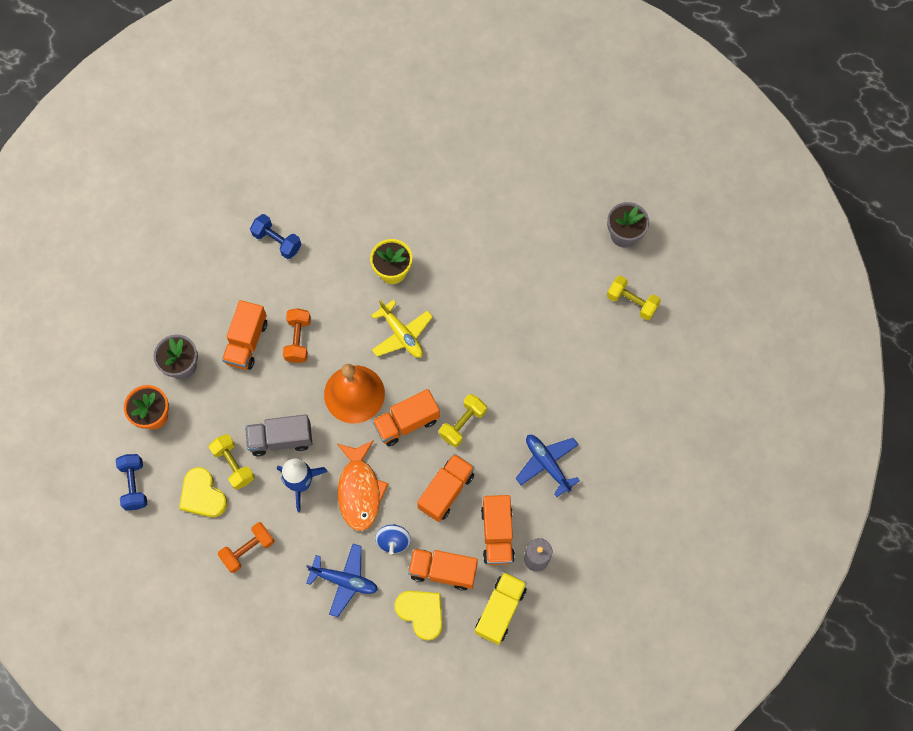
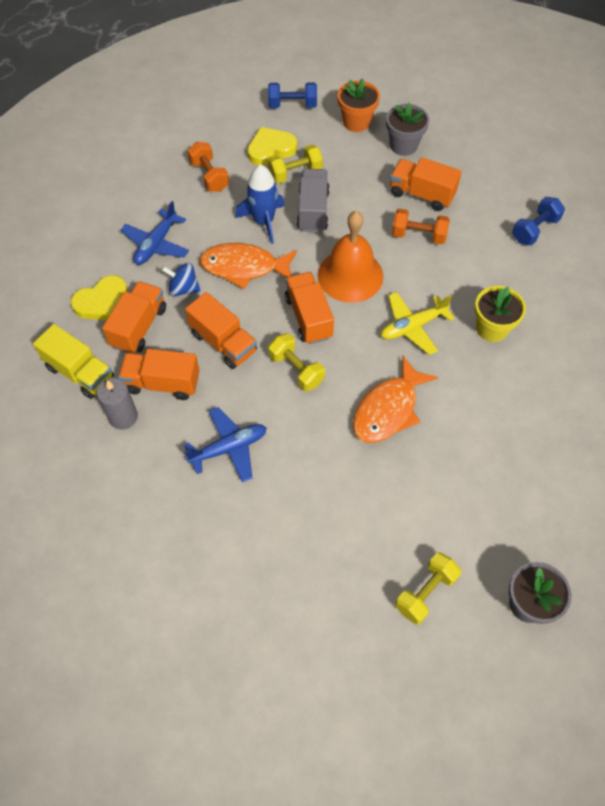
camera: 100 degrees right, 10 degrees down
(487, 345) = (388, 409): none -> orange fish

